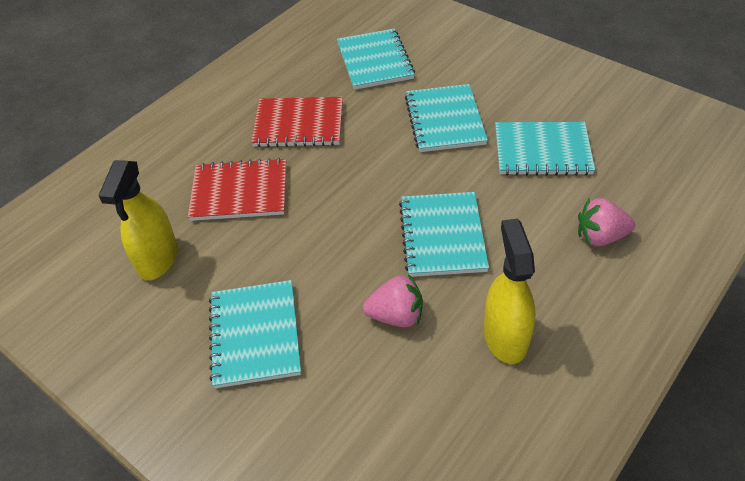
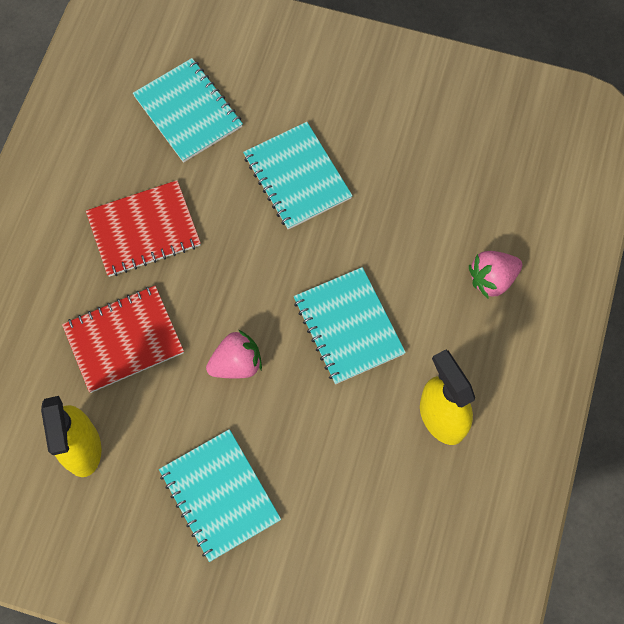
camera: 25 degrees left, 20 degrees up
(396, 316) = (339, 430): pink strawberry -> pink strawberry (236, 364)
(542, 151) = (408, 189): turquoise notebook -> none

